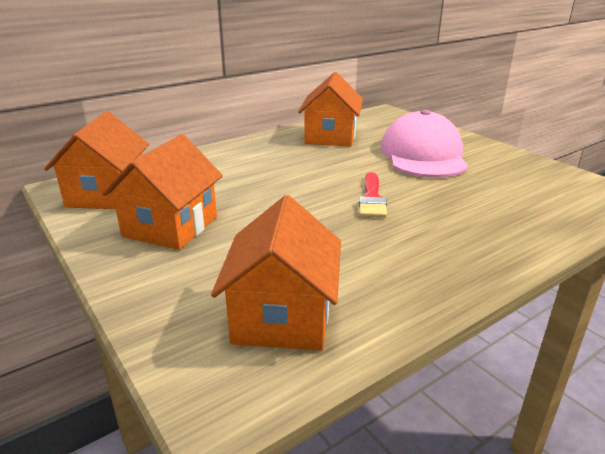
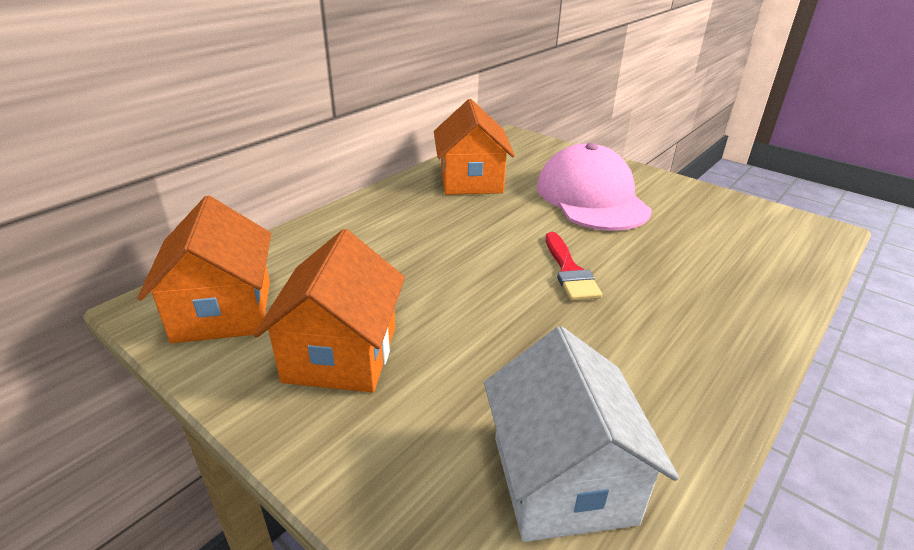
camera: 15 degrees left, 5 degrees up
(282, 316) = (562, 479): orange house -> white house

